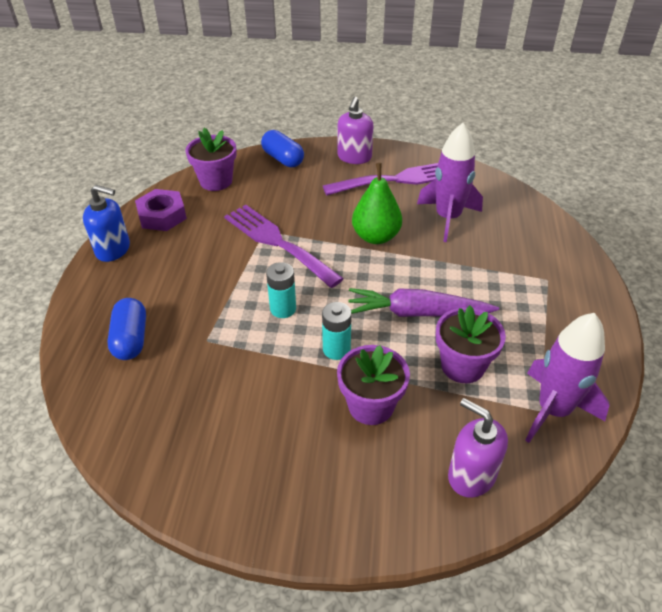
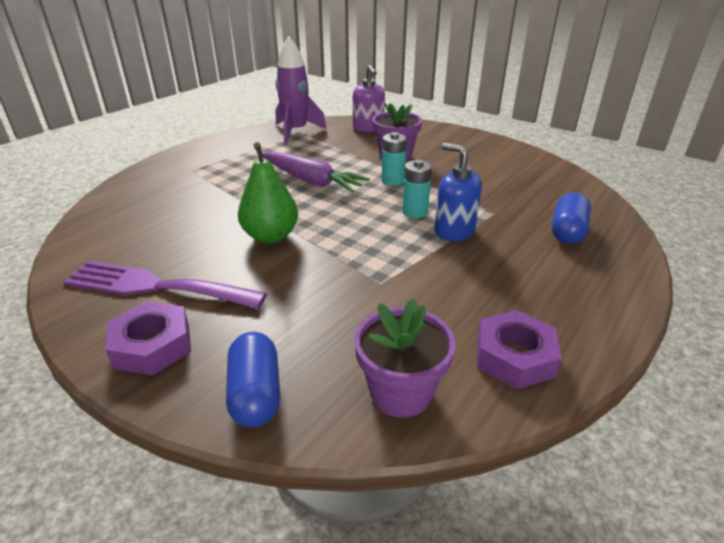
camera: 150 degrees left, 10 degrees down
(113, 249) = (594, 328): blue soap dispenser -> blue soap dispenser (454, 231)
(277, 242) = (376, 265): purple fork -> none
(354, 157) = (153, 346): purple soap dispenser -> purple nut
(448, 218) = (181, 228): purple rocket -> none
(462, 366) = (318, 154): purple flower pot -> none

